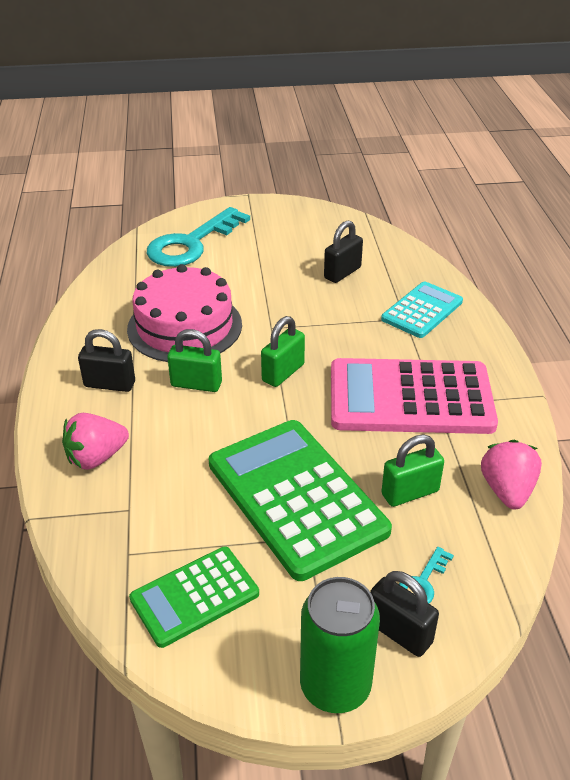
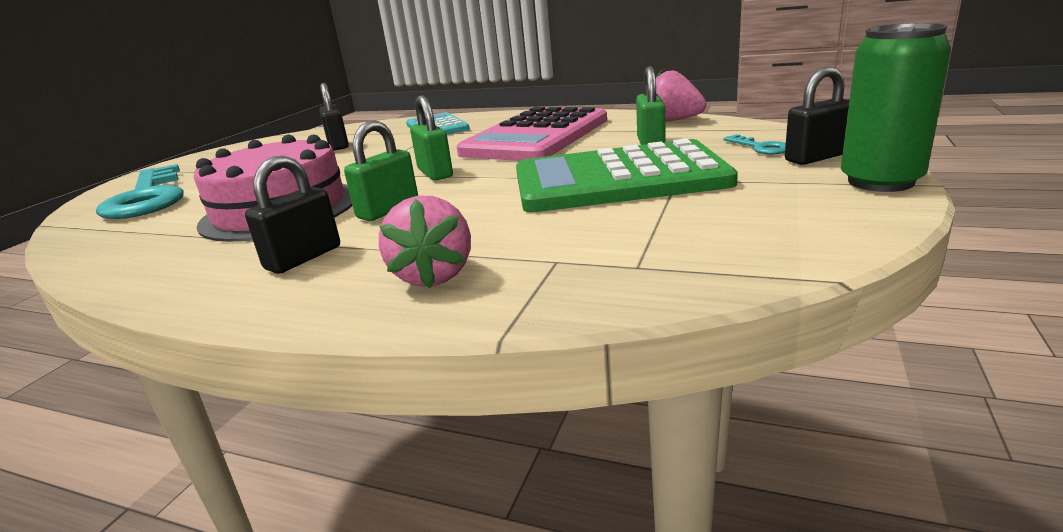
camera: 60 degrees left, 15 degrees down
(195, 596) = (735, 232): green calculator -> none

